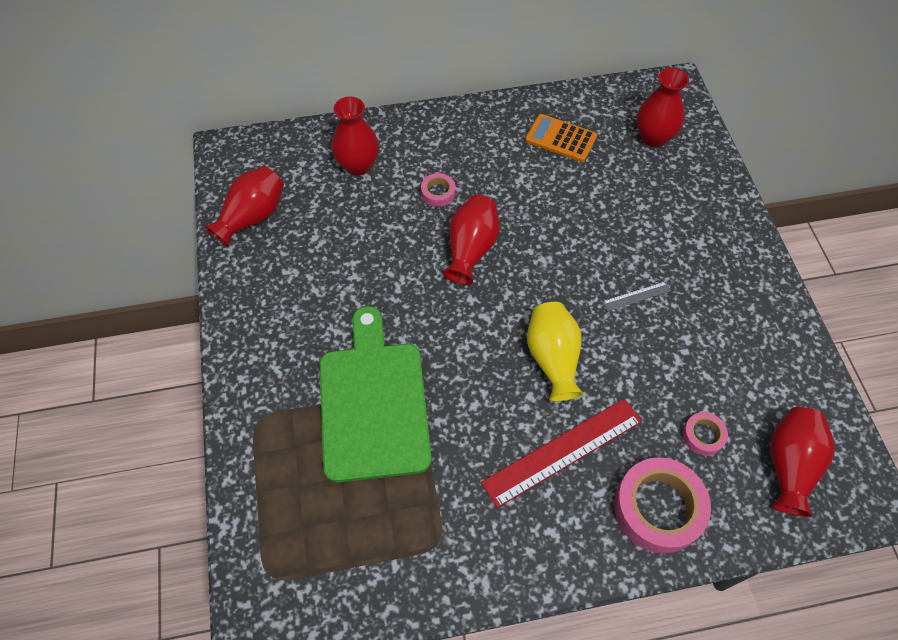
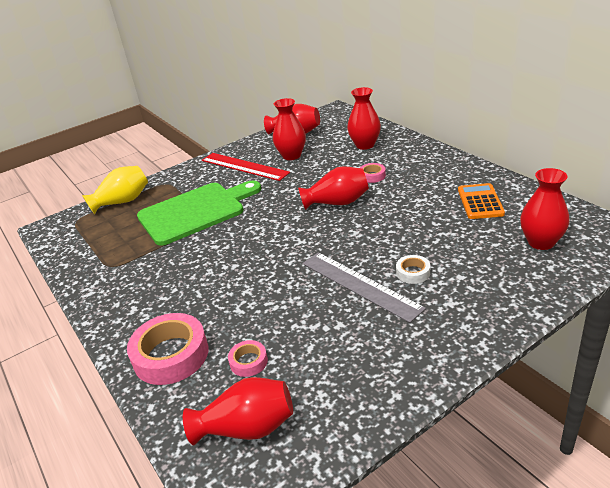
camera: 70 degrees right, 25 degrees down
(314, 246) = (291, 155): none -> red vase
(553, 358) = (272, 264): yellow vase -> yellow vase (122, 201)
(562, 451) = (198, 293): red ruler -> red ruler (244, 166)
(636, 296) = (360, 285): grey ruler -> grey ruler, size x2.22
(642, 247) = (413, 272): none -> white tape

